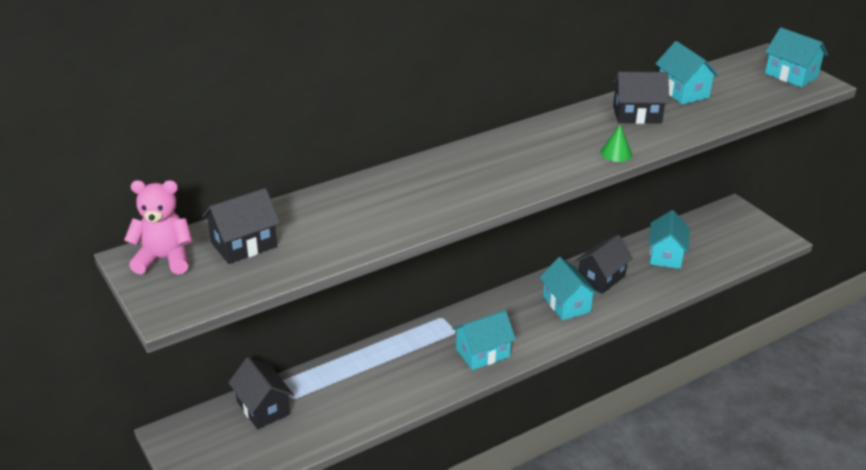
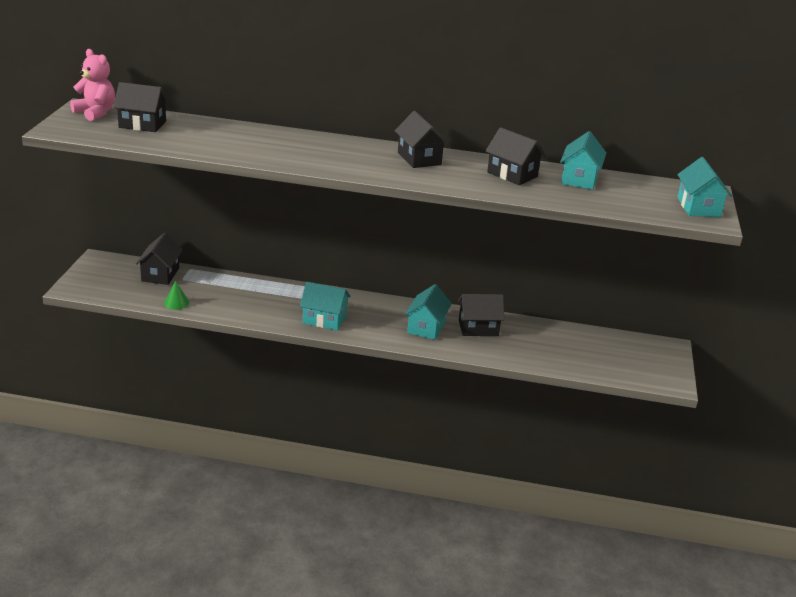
camera: 40 degrees right, 5 degrees down
(547, 138) = (419, 159): none -> black house
(616, 153) = (447, 183): green cone -> green cone (176, 303)
(666, 255) = (553, 342): turquoise house -> none

